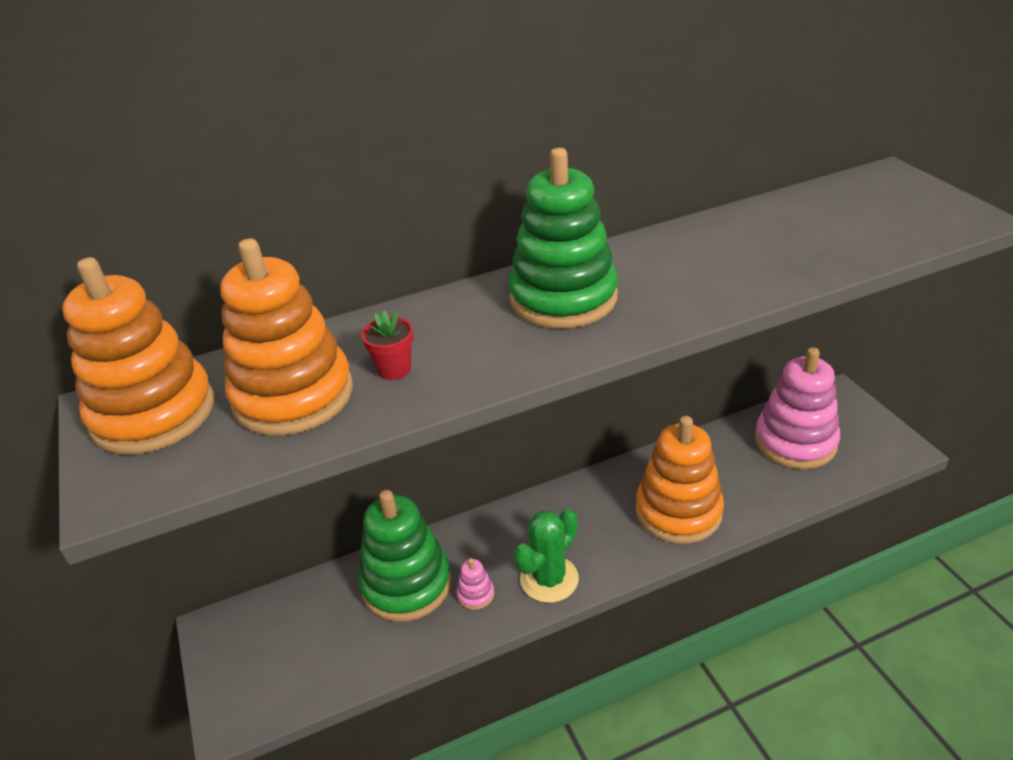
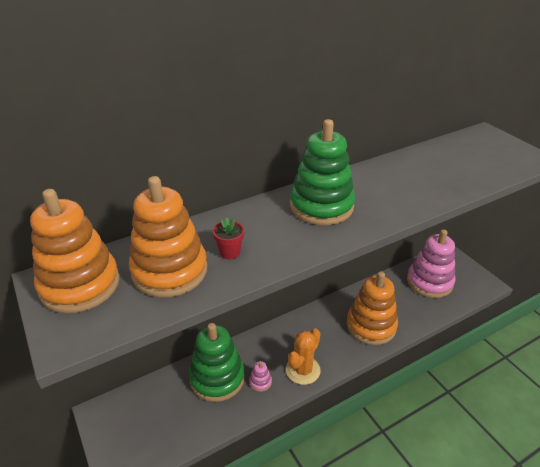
camera: 10 degrees left, 0 degrees up
(549, 579) = (303, 370): green cactus -> orange cactus

